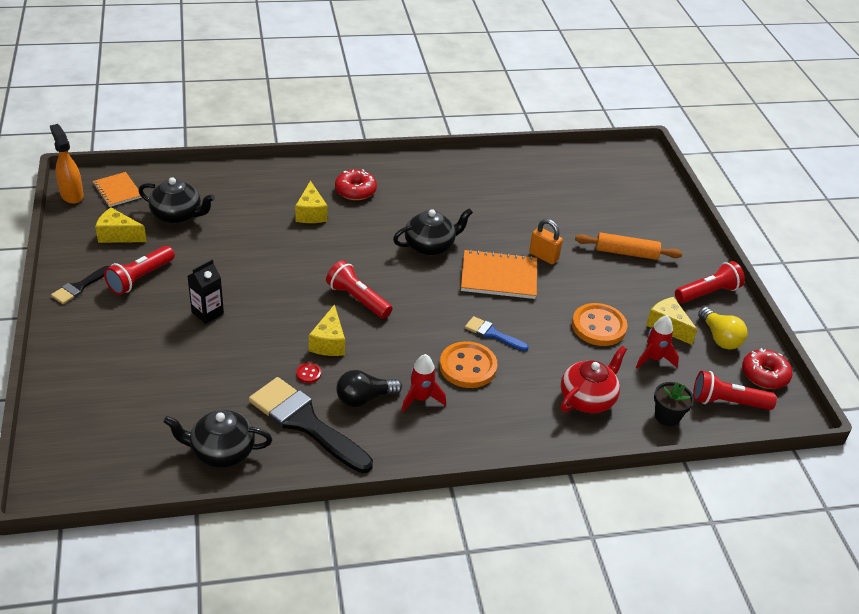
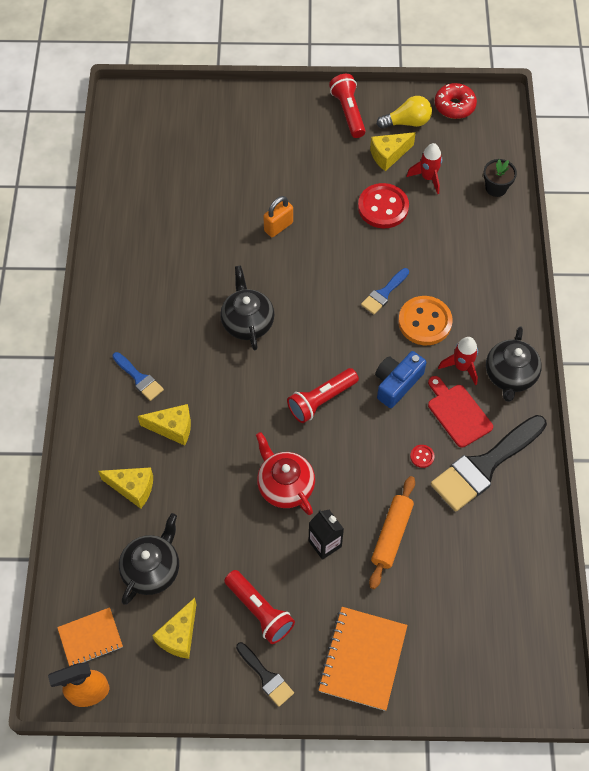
camera: 75 degrees left, 20 degrees up
(221, 452) = (515, 540): black teapot -> black teapot (510, 375)
(329, 342) = (381, 434): yellow cheese -> yellow cheese (133, 488)
(355, 191) = (139, 378): red donut -> blue brush
(364, 398) = (458, 413): black light bulb -> red cutting board
(389, 350) = (397, 383): none -> blue camera
(499, 276) = (303, 271): orange notebook -> orange notebook (363, 659)
(588, 399) = (471, 239): red teapot -> red teapot (285, 485)
(598, 326) = (383, 207): orange button -> red button
(626, 253) = (283, 158): orange rolling pin -> orange rolling pin (392, 535)
(727, 402) = (483, 141): red flashlight -> none

